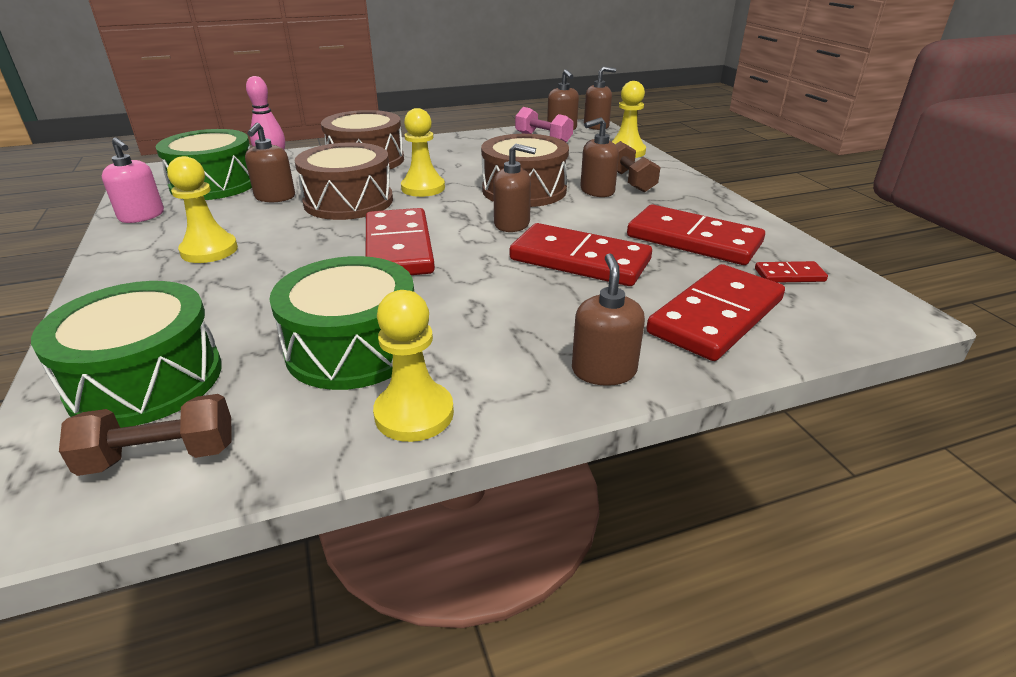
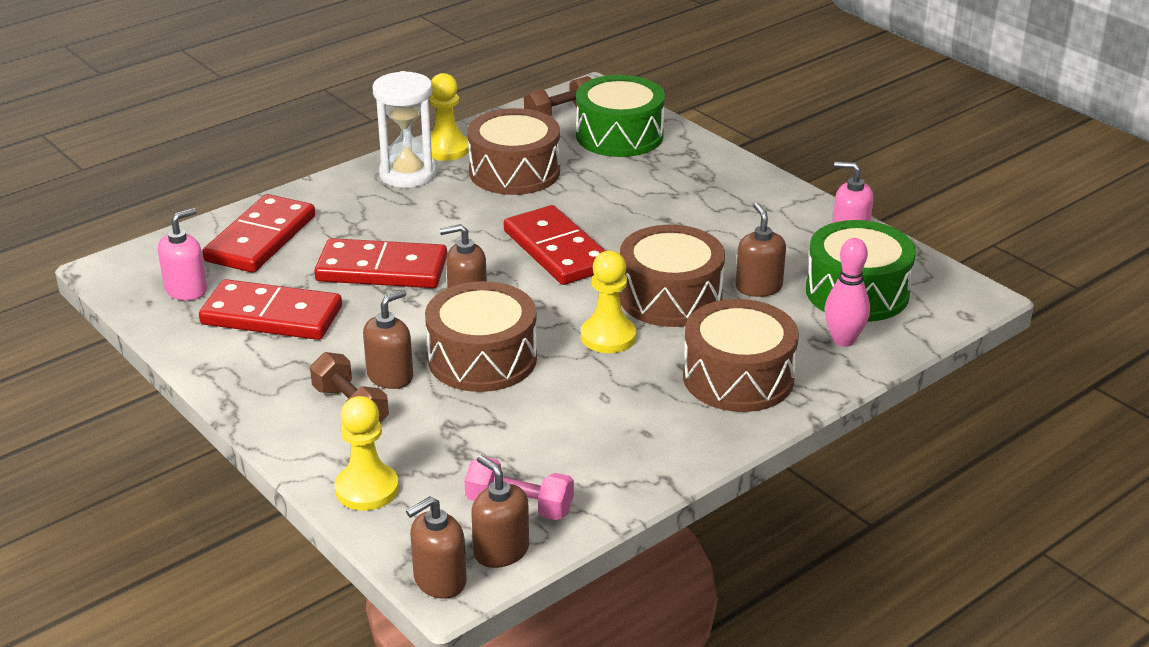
camera: 160 degrees right, 0 degrees up
(209, 250) = (721, 216): yellow pawn -> none
(353, 348) = (514, 172): green drum -> brown drum
(498, 376) = (408, 174): none -> white hourglass
(603, 371) = (341, 188): brown soap dispenser -> none
(789, 275) = (186, 290): red domino -> pink soap dispenser

